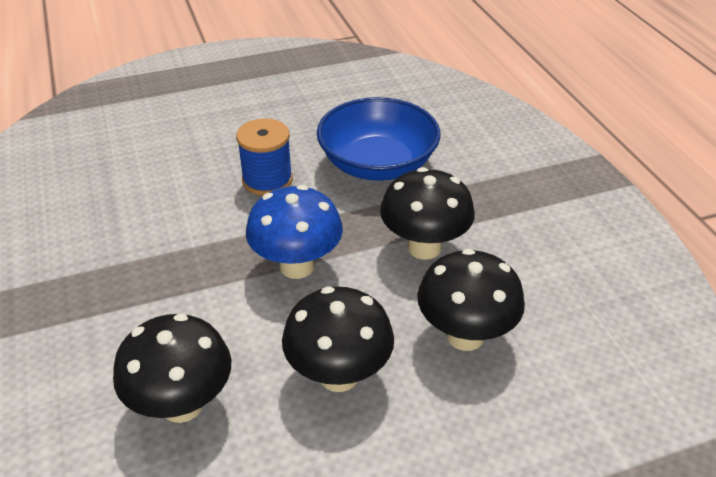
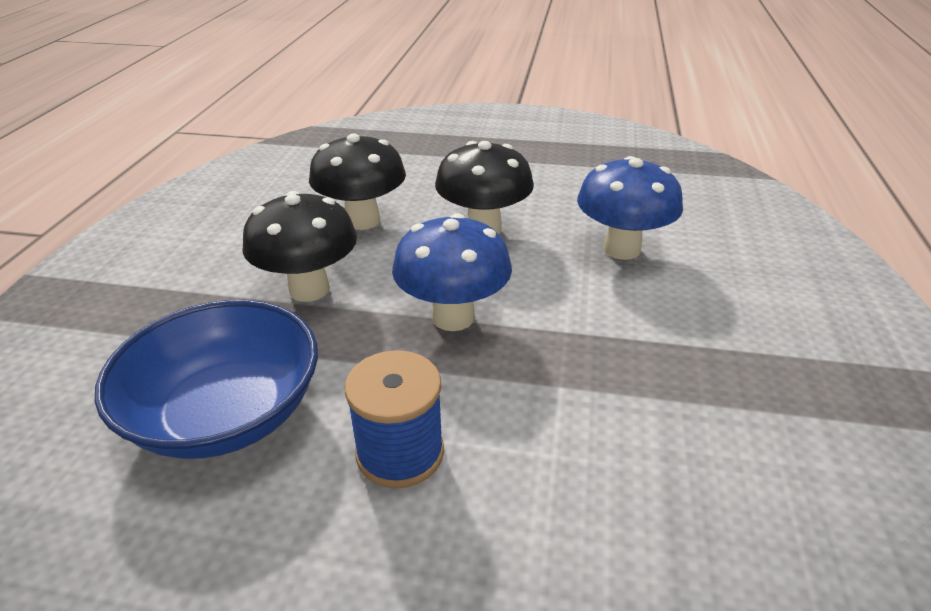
camera: 150 degrees left, 5 degrees down
(182, 405) = (622, 249): black mushroom -> blue mushroom

